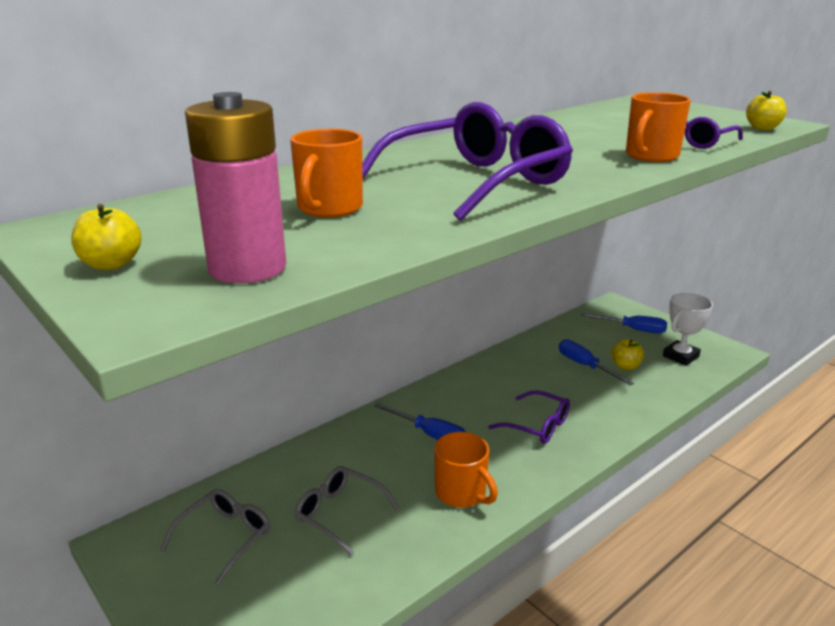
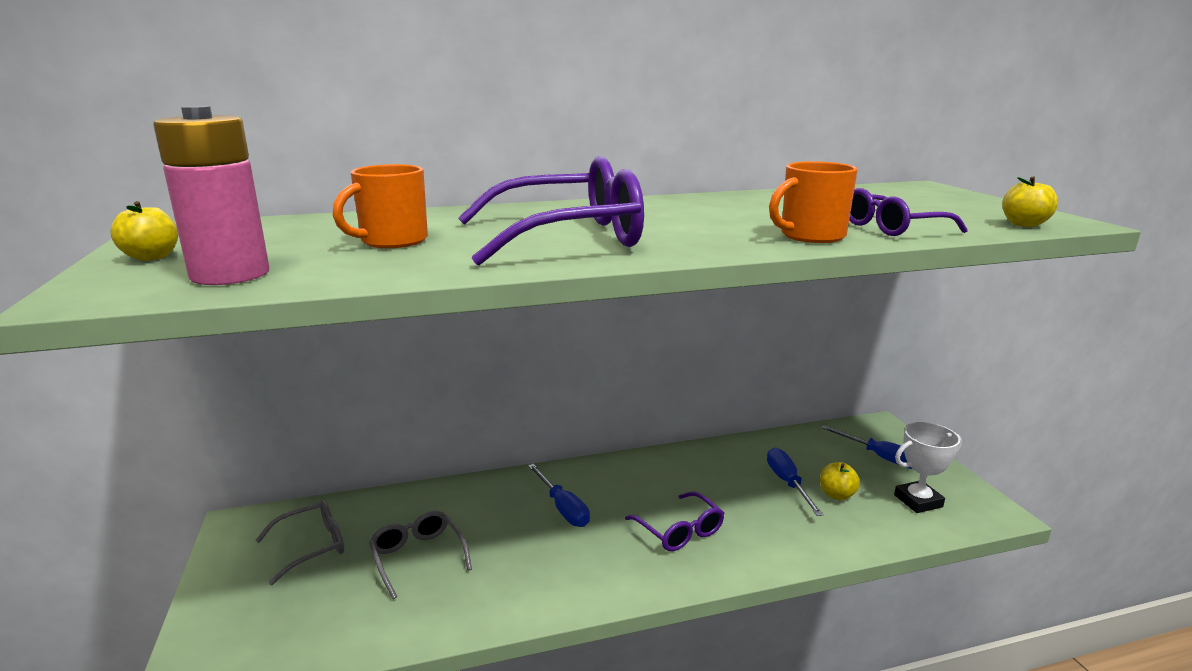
camera: 25 degrees right, 5 degrees down
(462, 493) = (543, 575): orange mug -> none

